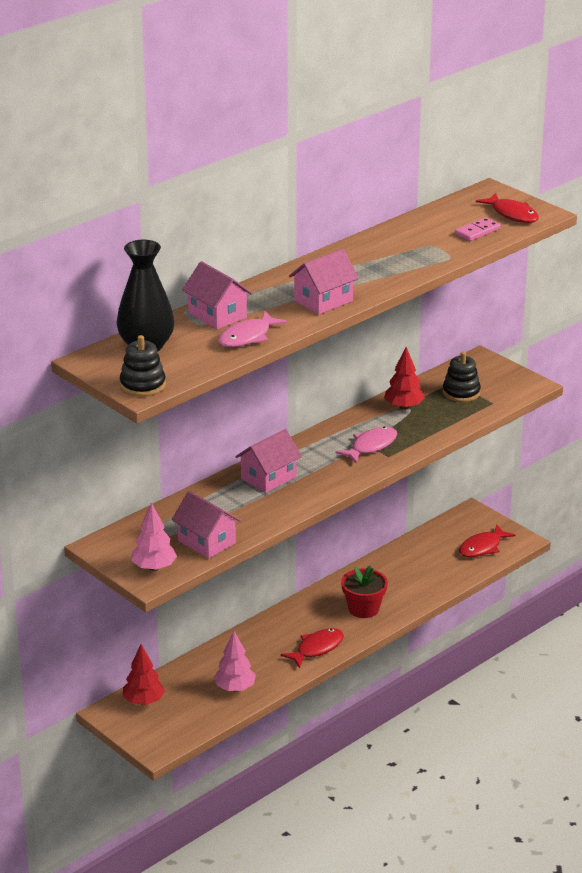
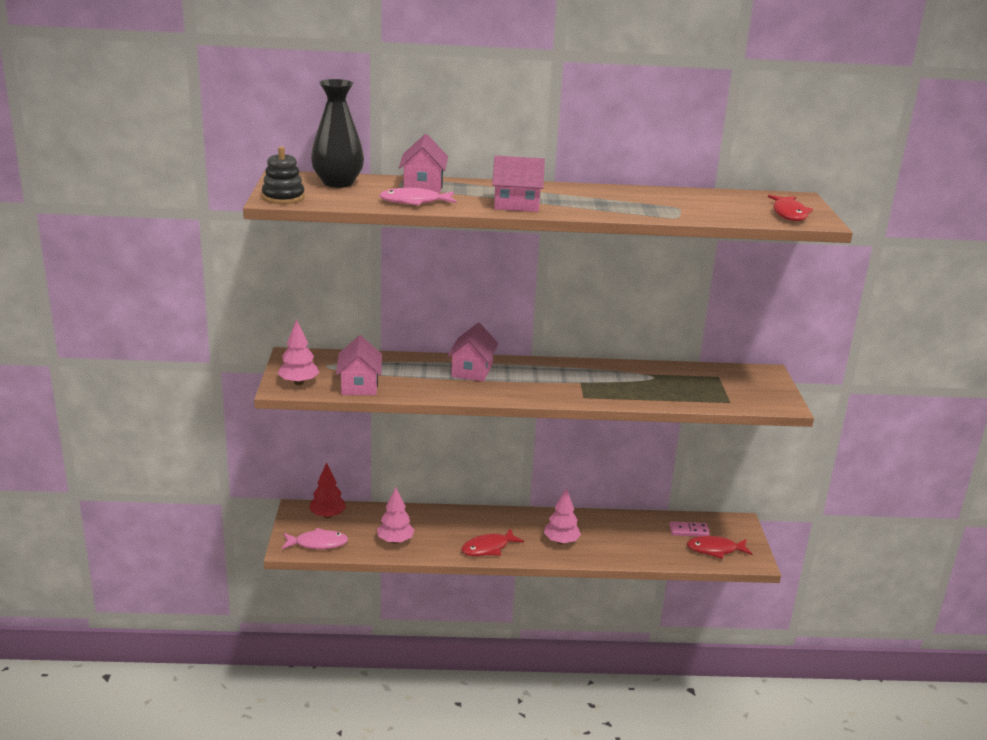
camera: 40 degrees right, 5 degrees down
(268, 478) = (472, 370): pink house -> pink house turned 75 degrees counterclockwise
(317, 648) = (488, 548): red fish -> red fish turned 150 degrees clockwise
(363, 609) = (561, 541): red flower pot -> pink tree
(371, 446) = (581, 386): pink fish -> pink fish (317, 543)
(404, 407) = (651, 374): red tree -> none
(461, 392) = (714, 385): black stacking toy -> none
(477, 231) = (734, 212): pink domino -> pink domino (689, 531)

